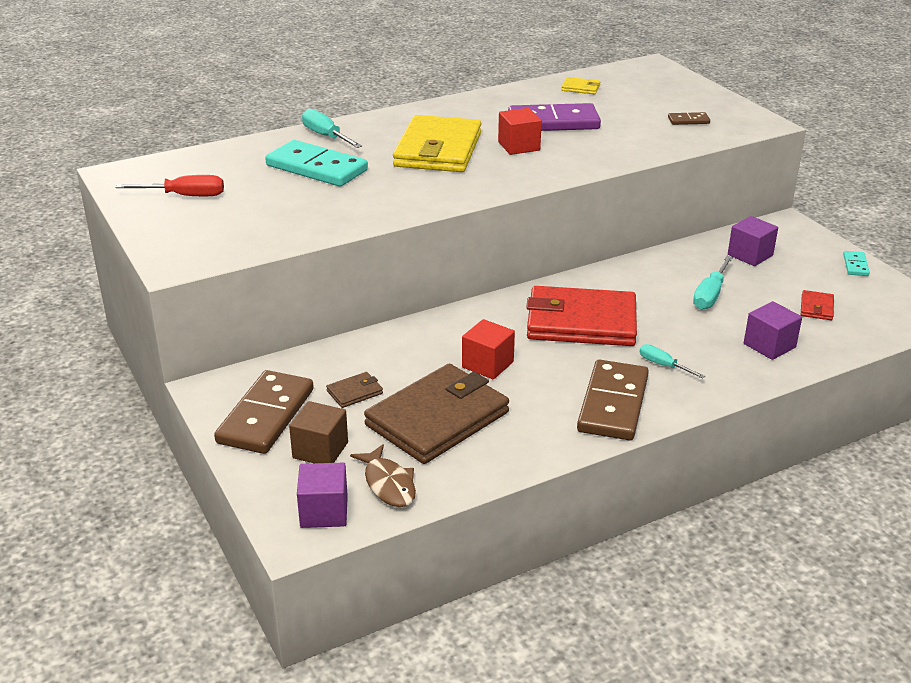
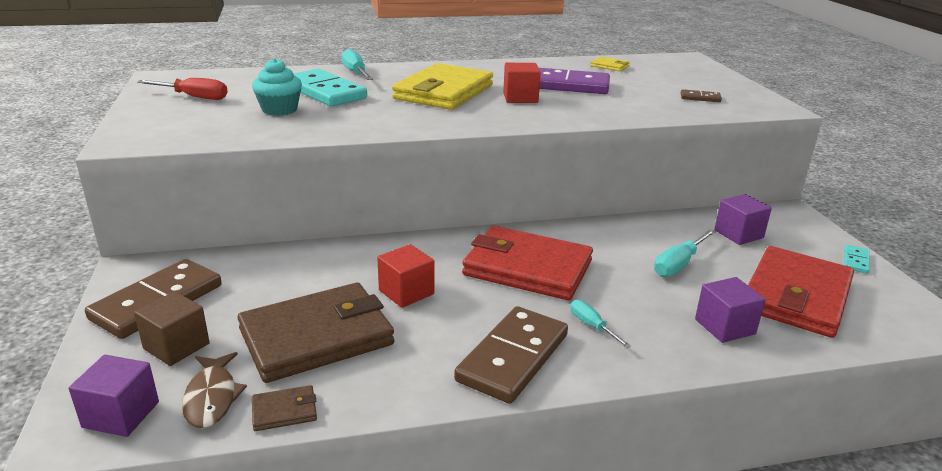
camera: 15 degrees right, 5 degrees down
(291, 199) = (279, 110): none -> turquoise cupcake
(355, 392) = (258, 295): brown wallet -> brown wallet (284, 411)
(816, 308) = (795, 296): red wallet -> red wallet, size x2.48

